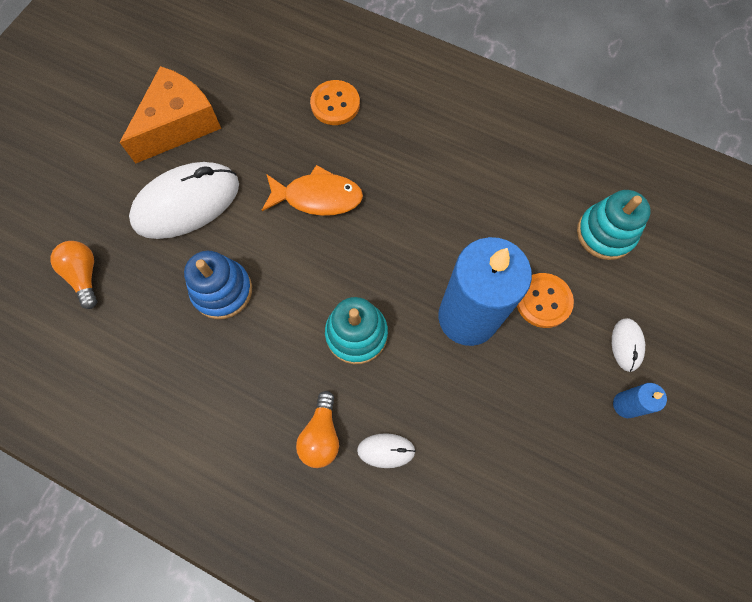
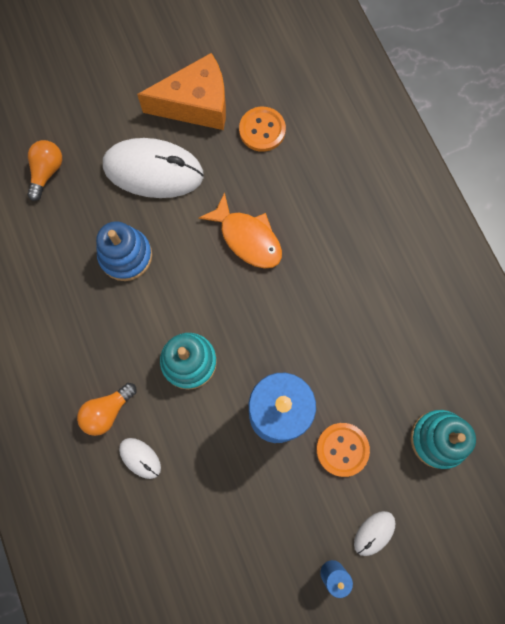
camera: 40 degrees right, 5 degrees up
(335, 104) = (322, 173): orange button -> orange button (262, 130)

